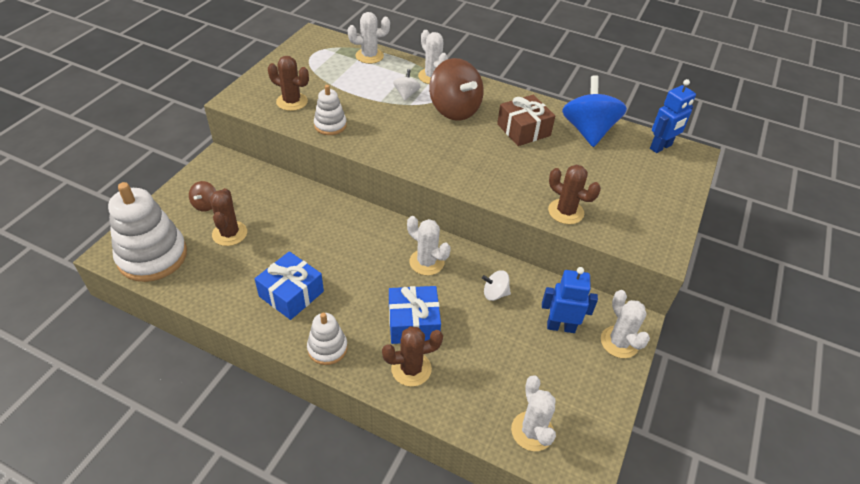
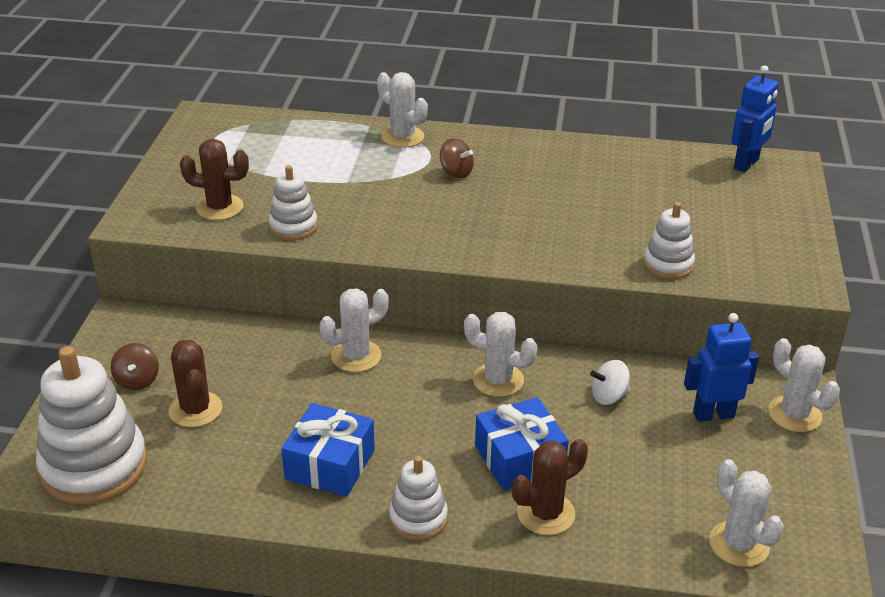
camera: 15 degrees left, 10 degrees down
(369, 56) = (298, 127): white cactus -> white cactus (356, 356)
(406, 94) = (378, 166): white spinning top -> none
(454, 109) = (456, 172): brown spinning top -> brown spinning top, size x0.47
(523, 130) = (562, 179): brown gift -> none
(566, 212) = (668, 264): brown cactus -> white stacking toy
(588, 131) = (646, 163): blue spinning top -> none

